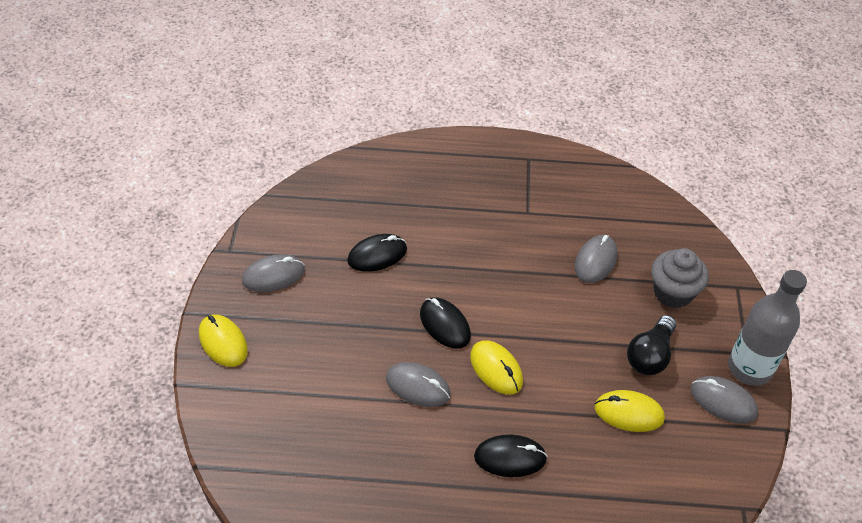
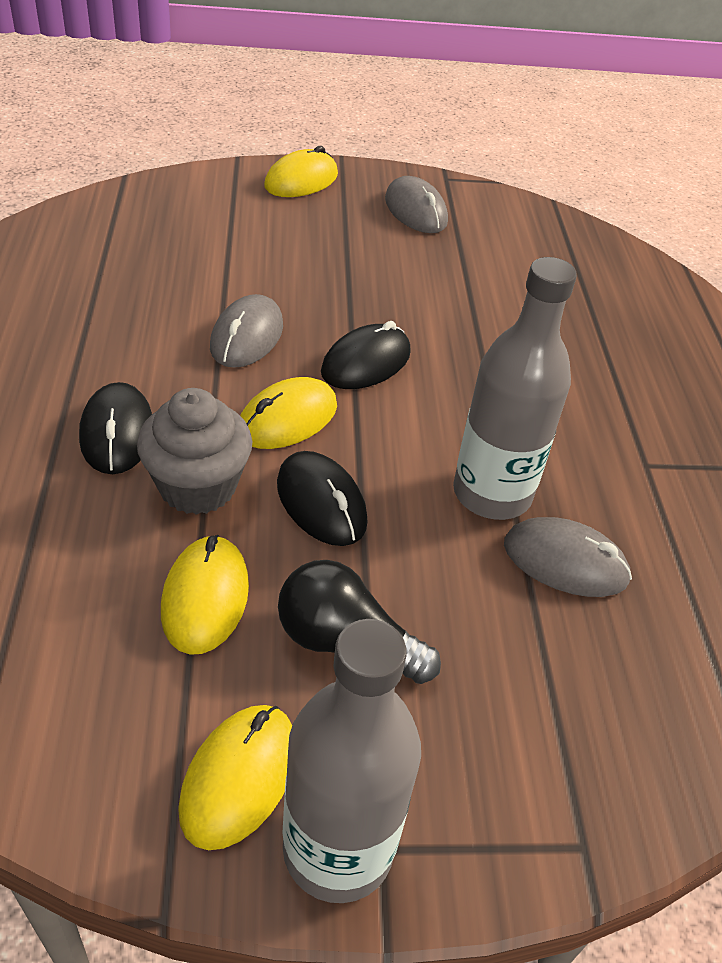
camera: 80 degrees right, 5 degrees down
(377, 255) = (481, 295): black mouse -> black mouse (321, 503)
(551, 282) = (492, 494): none -> grey bottle
(673, 292) = (524, 697): grey cupcake -> grey cupcake (197, 486)
(723, 401) = (239, 777): grey mouse -> yellow mouse

